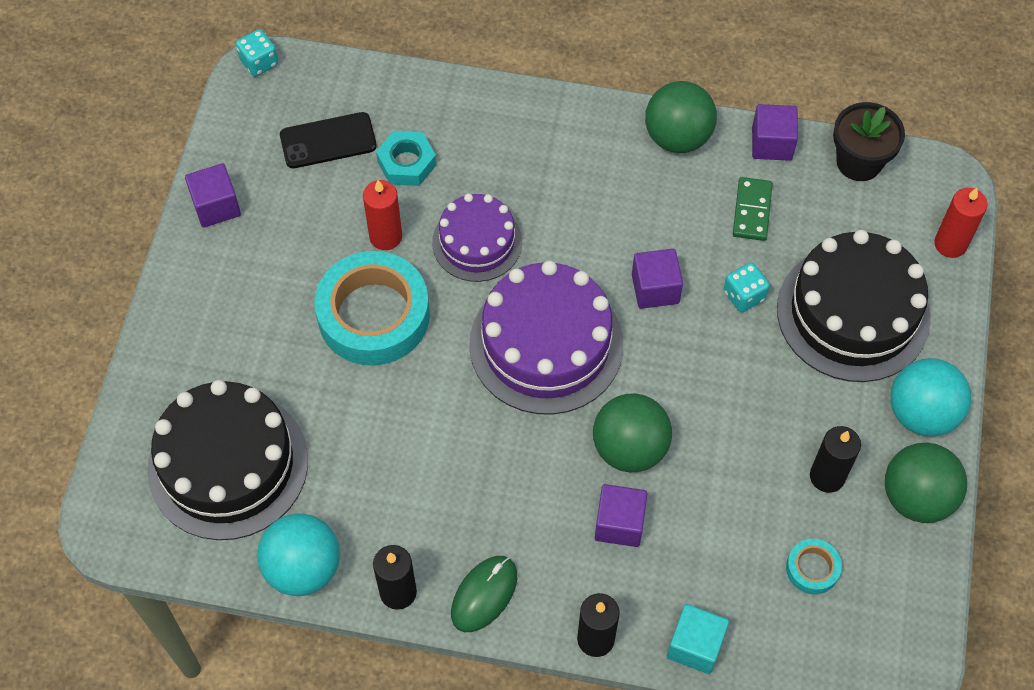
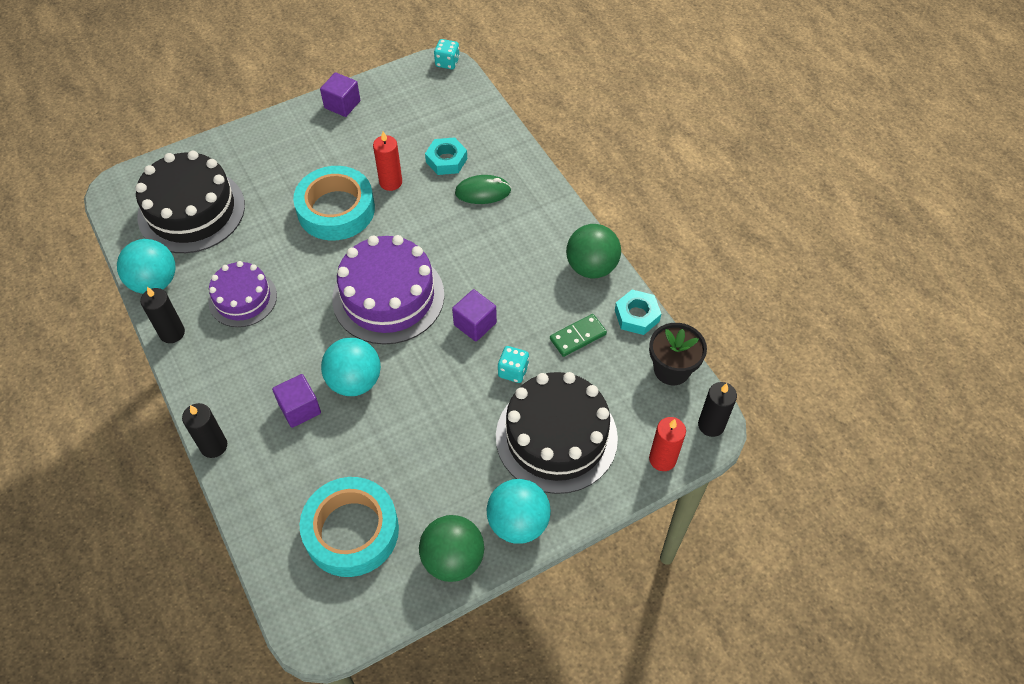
camera: 50 degrees right, 5 degrees down
(328, 141) = (427, 120): black phone -> none
(477, 242) = (425, 223): purple cake -> purple cake (243, 298)
(484, 594) = (201, 373): green mouse -> green mouse (483, 192)
(629, 448) = (354, 381): green ball -> turquoise ball
(695, 646) = (248, 500): turquoise cube -> none
(771, 143) = (636, 316): purple cube -> turquoise nut
(812, 569) = (351, 531): turquoise tape -> turquoise tape, size x2.28
(827, 476) = (424, 497): black candle -> black candle (711, 425)

